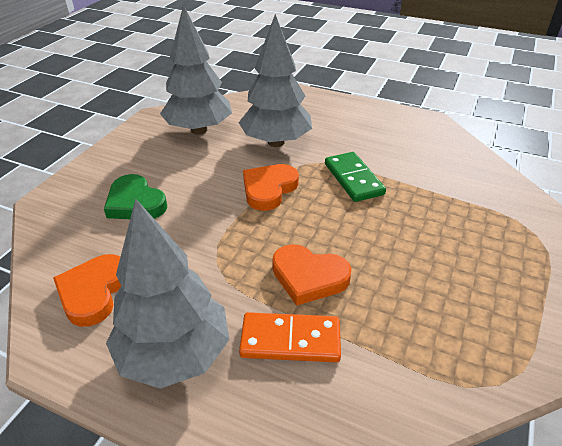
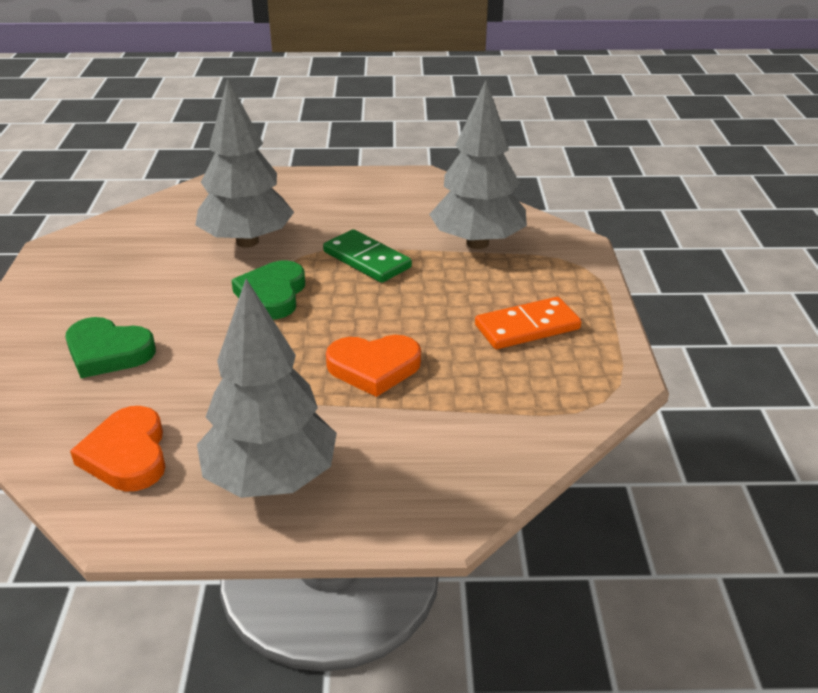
camera: 25 degrees left, 5 degrees down
(199, 130) = (133, 250): grey tree -> grey tree (477, 243)
(269, 189) = (272, 295): orange heart -> green heart
(290, 340) = (389, 428): orange domino -> orange domino (527, 327)

